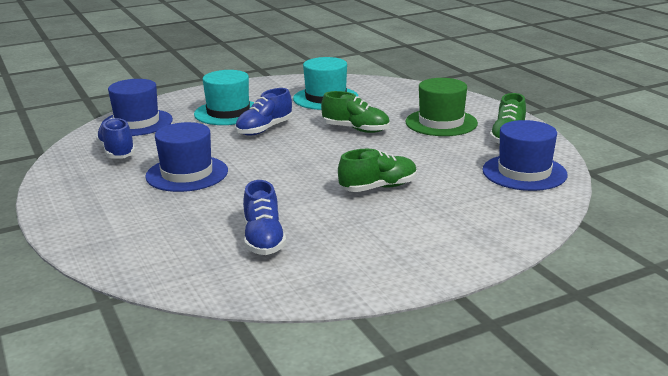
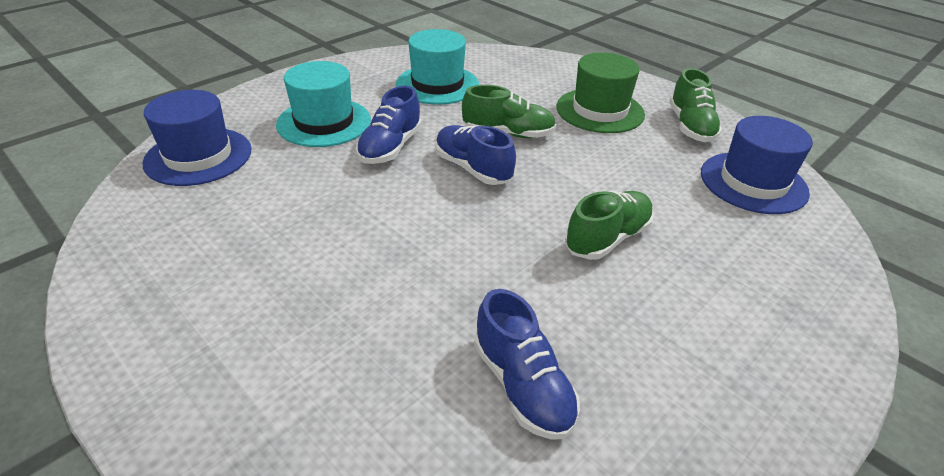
camera: 20 degrees left, 15 degrees up
(117, 152) = (192, 221): blue shoe -> blue shoe (473, 168)
(187, 174) = (325, 253): blue hat -> none

